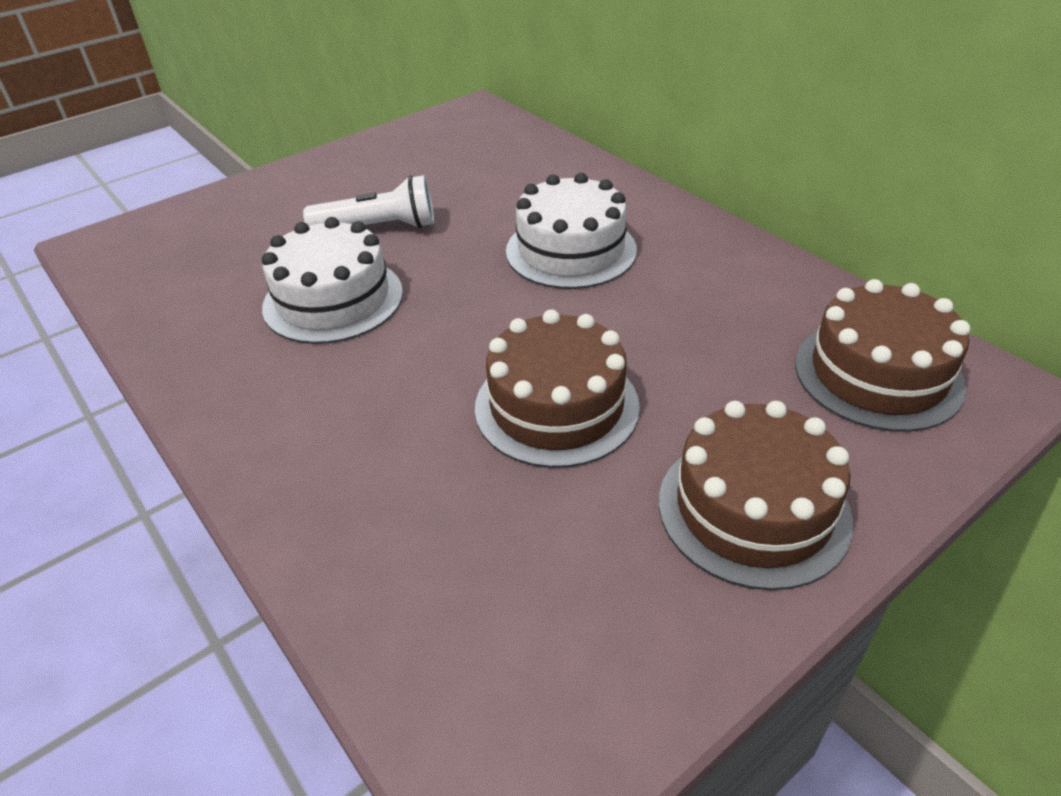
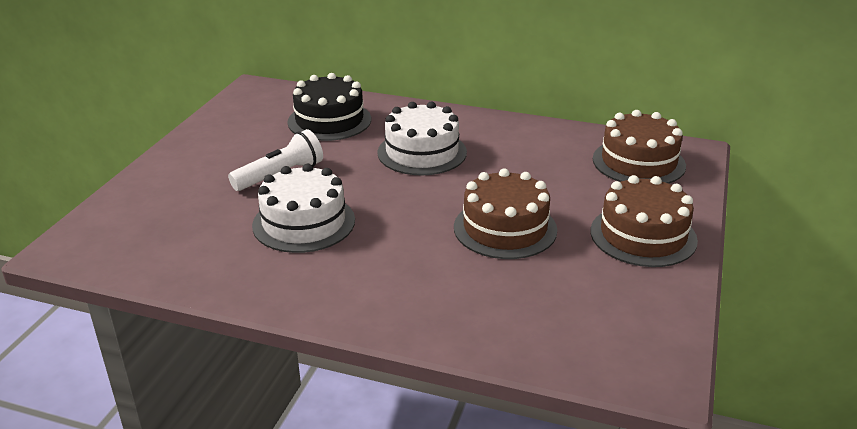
camera: 35 degrees left, 10 degrees down
(509, 173) = (329, 121): none -> black cake

